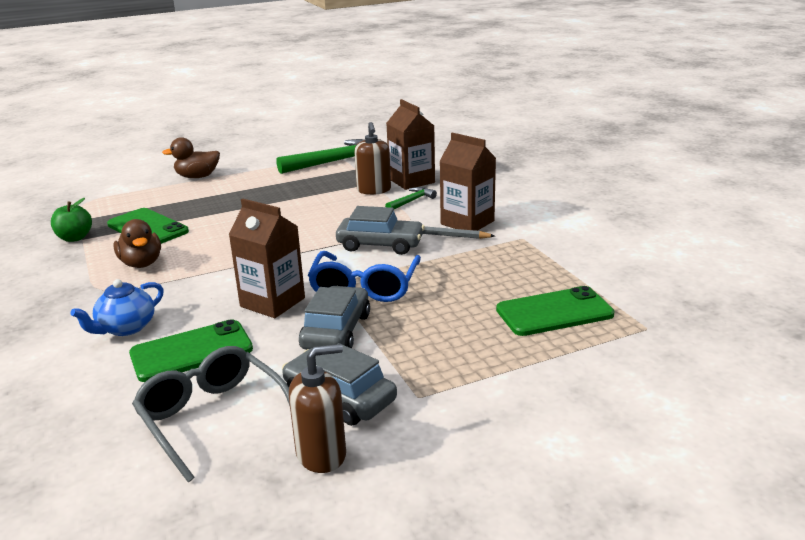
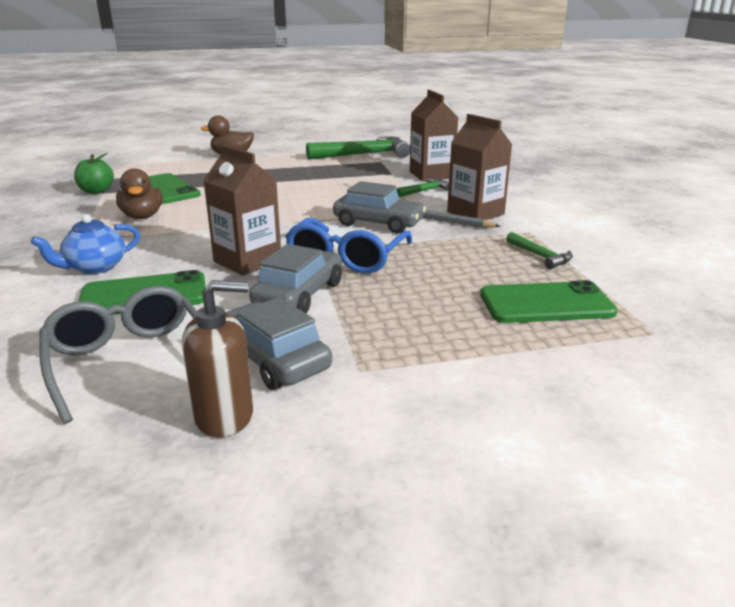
camera: 10 degrees right, 0 degrees up
(374, 190) = (391, 179): brown soap dispenser -> none
(538, 264) = (540, 256): none -> green hammer

